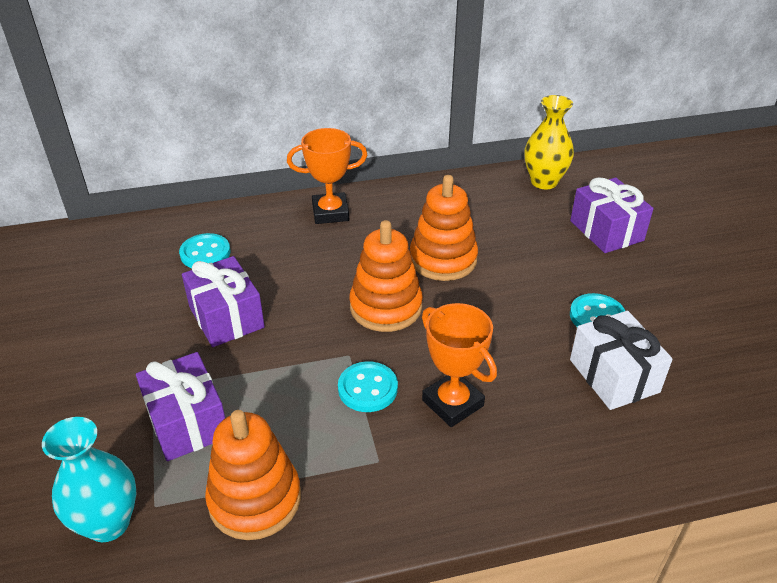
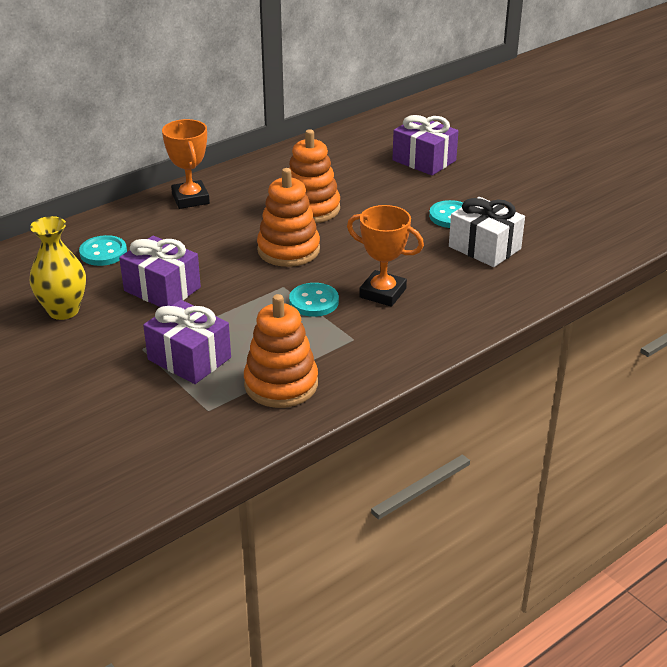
camera: 25 degrees left, 5 degrees down
(108, 523) = (181, 429): turquoise vase -> none
(330, 212) = (190, 199): orange trophy -> orange trophy turned 75 degrees counterclockwise
(544, 182) = (354, 138): yellow vase -> yellow vase (63, 310)

